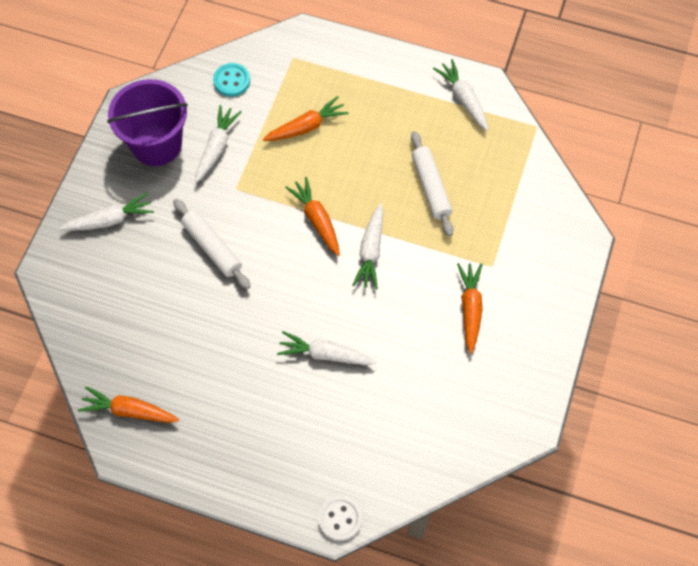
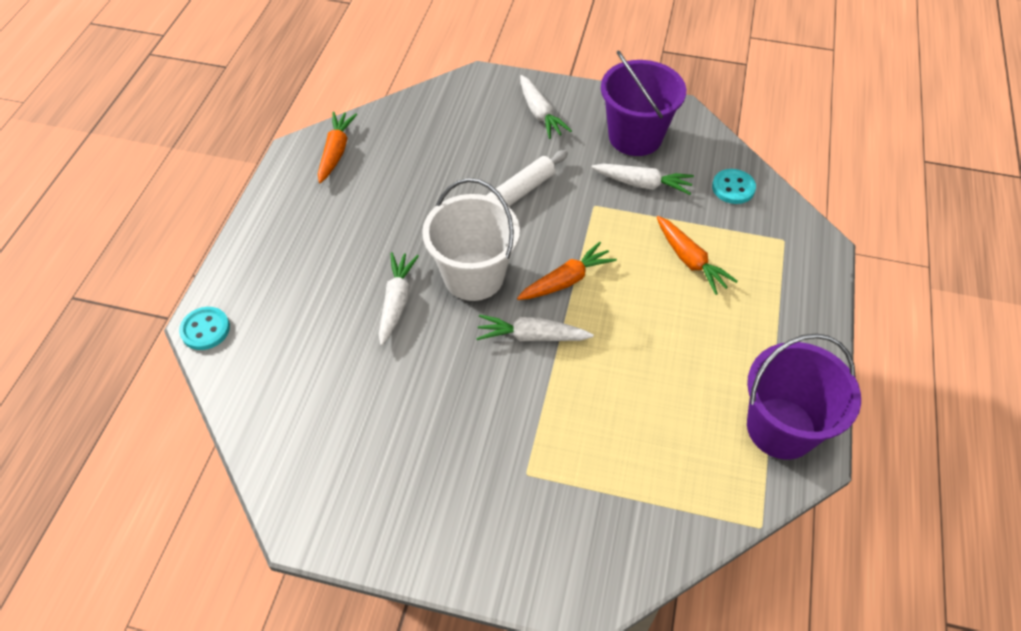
camera: 85 degrees right, 10 degrees down
(304, 291) = (473, 276): none -> white bucket
(340, 518) = (205, 329): white button -> turquoise button
(430, 187) = (632, 395): white rolling pin -> none
(463, 98) = (781, 428): white carrot -> purple bucket
(470, 308) = (463, 449): orange carrot -> none

